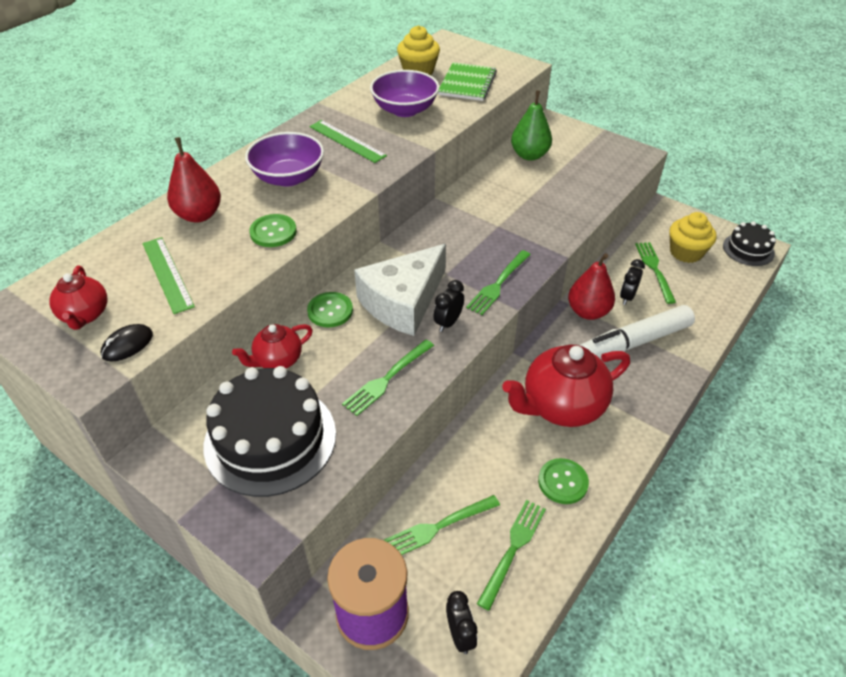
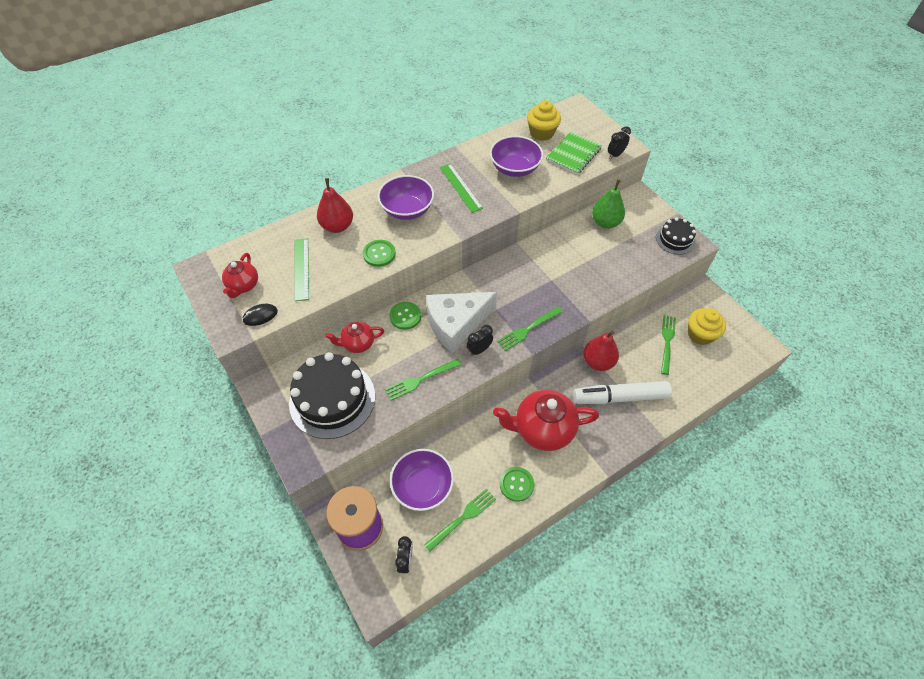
camera: 20 degrees right, 10 degrees up
(438, 527) = (423, 486): green fork -> purple bowl
(627, 297) = (633, 358): black clock -> black clock (615, 155)
(748, 249) = (753, 346): black cake -> black cake (675, 239)

